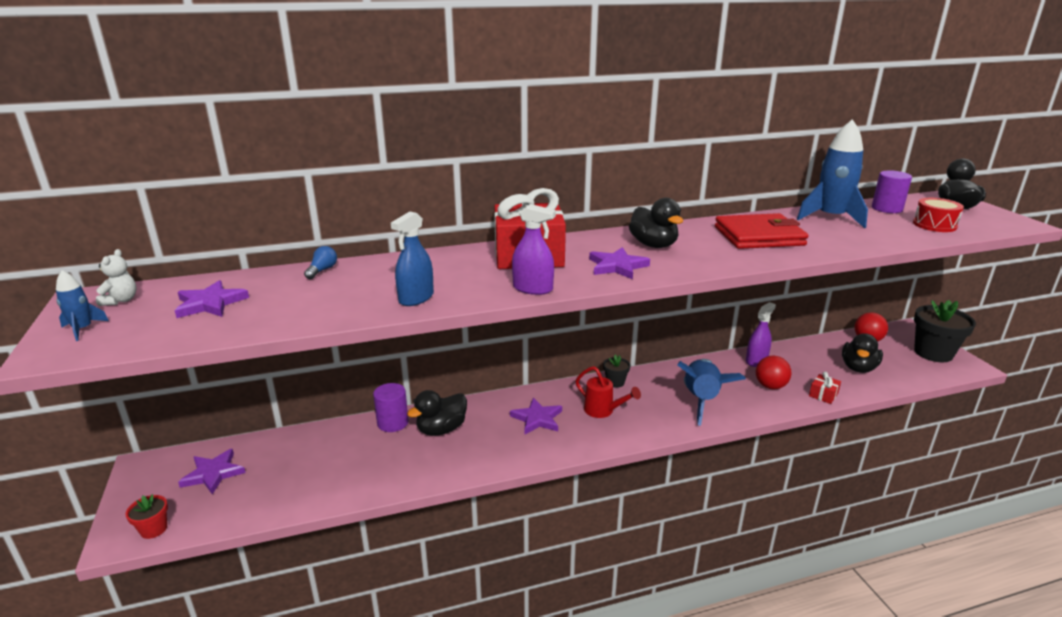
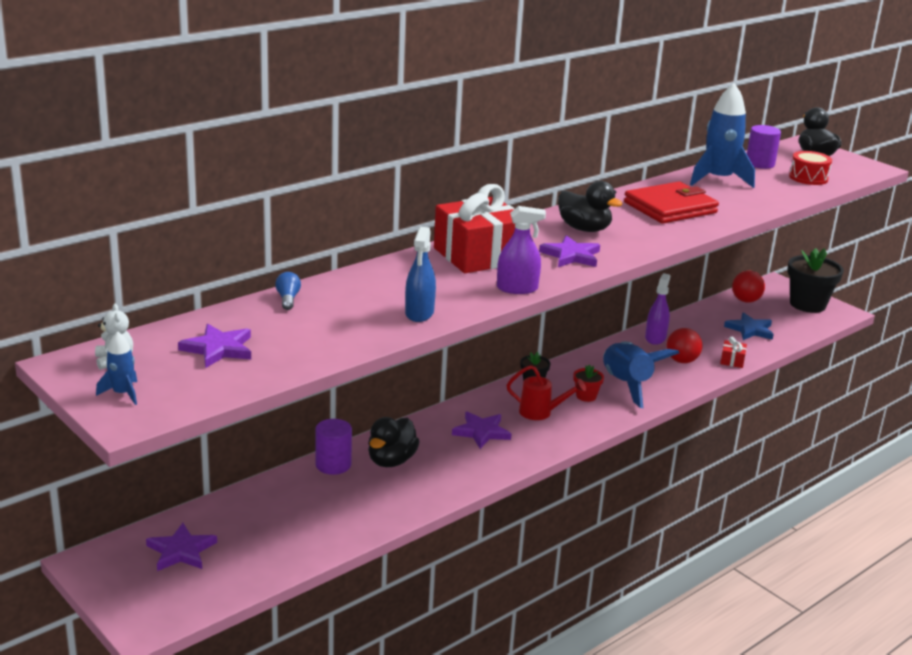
camera: 25 degrees left, 0 degrees up
(154, 529) = (173, 611): red flower pot -> red flower pot (586, 396)
(858, 368) = (750, 330): black duck -> blue star

